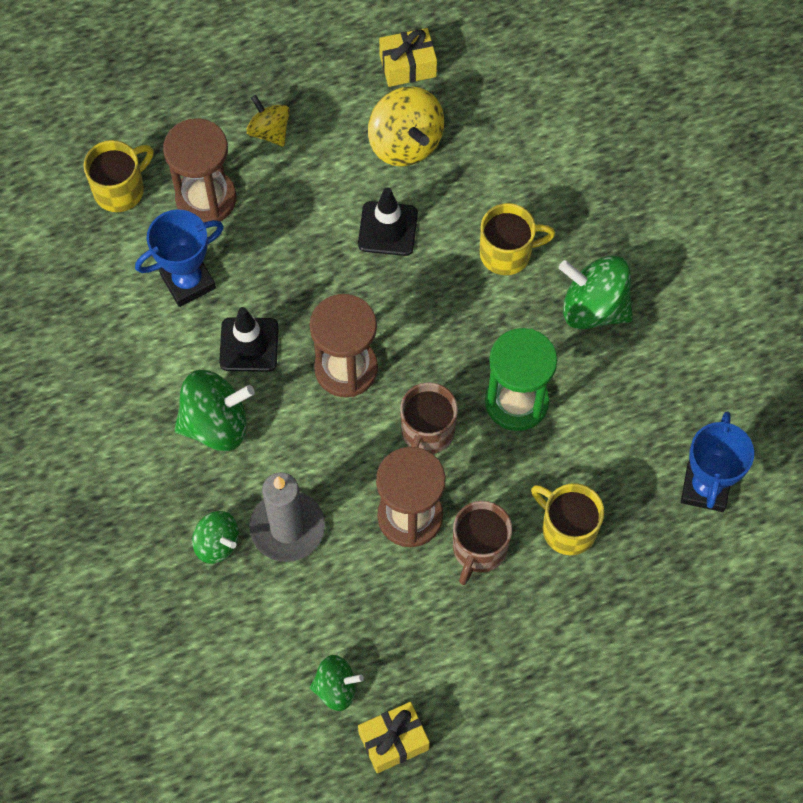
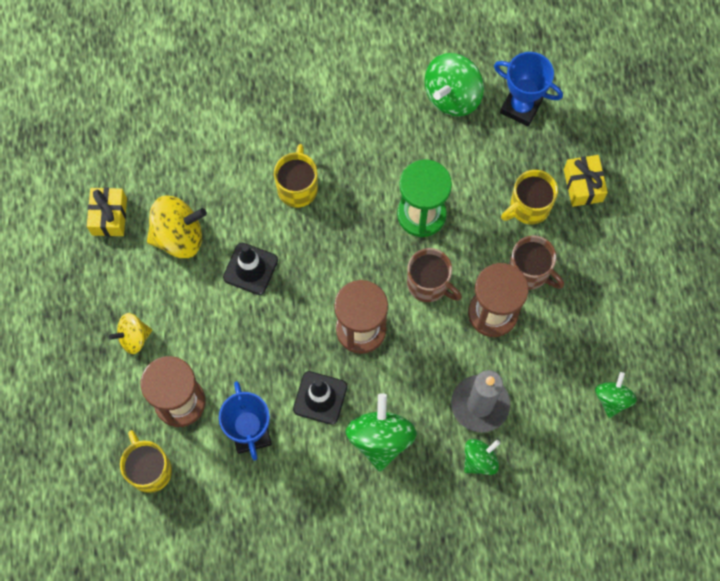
camera: 75 degrees left, 5 degrees up
(393, 741) = (660, 368): yellow gift -> yellow gift (583, 185)
(594, 307) = (360, 140): green spinning top -> green spinning top (452, 96)

